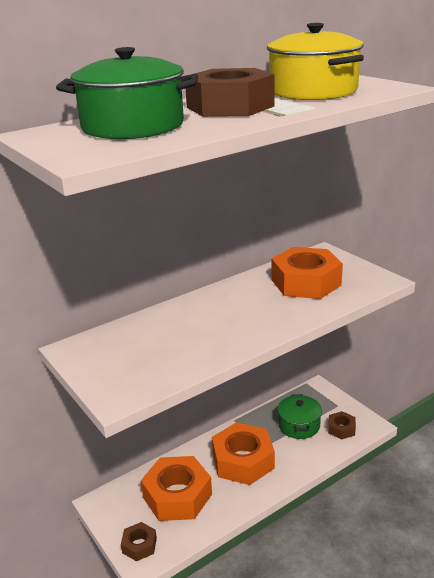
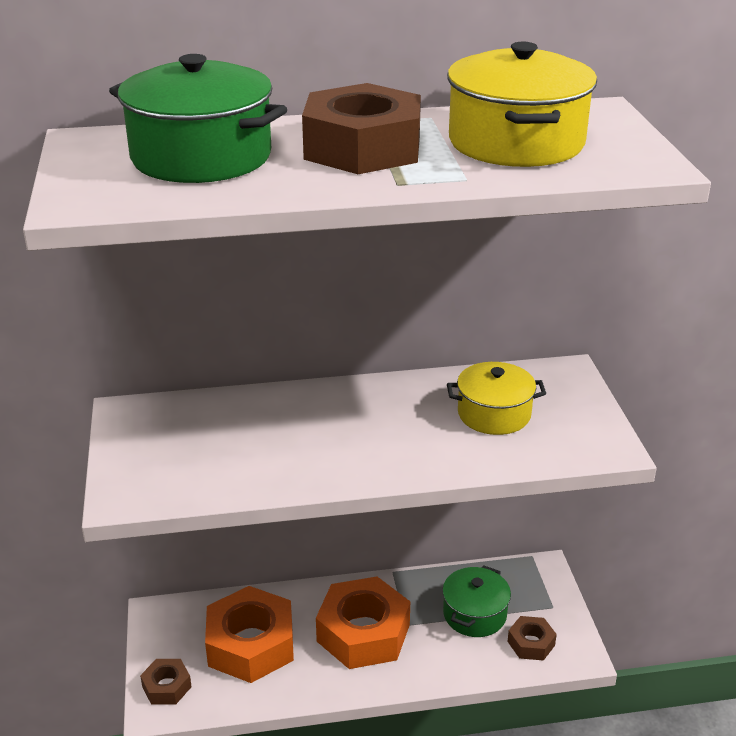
camera: 25 degrees right, 5 degrees up
(306, 282) = (494, 414): orange nut -> yellow pot

